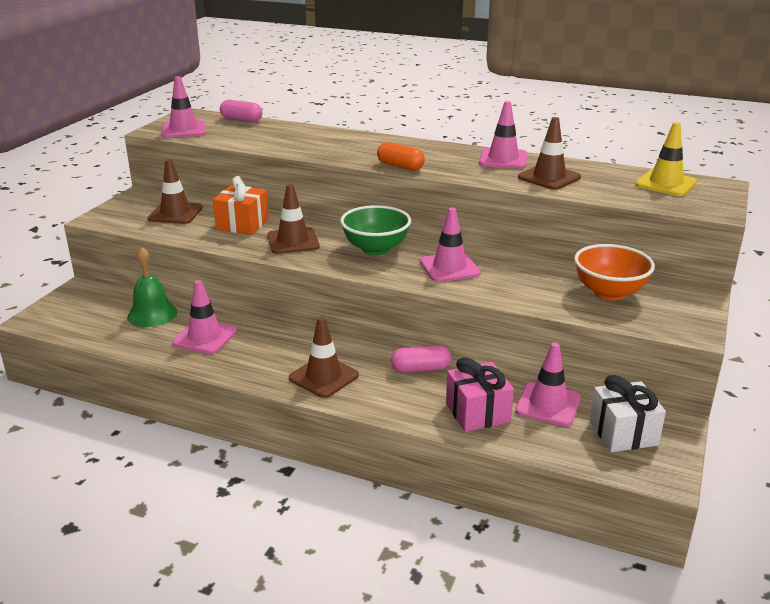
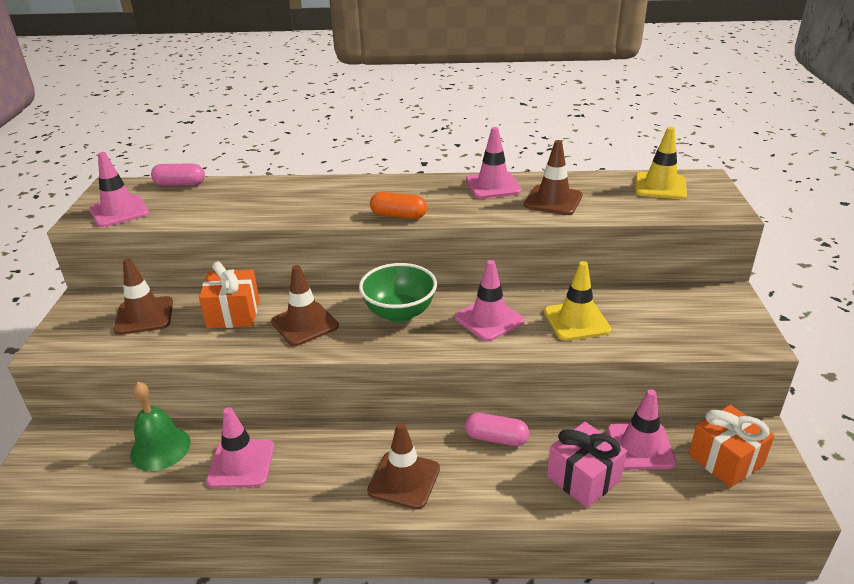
camera: 20 degrees left, 5 degrees up
(420, 369) = (496, 438): pink capsule -> pink capsule turned 45 degrees clockwise
(528, 284) = (576, 321): none -> yellow traffic cone
(609, 293) = (655, 313): orange bowl -> none
(623, 433) = (725, 460): white gift -> orange gift

